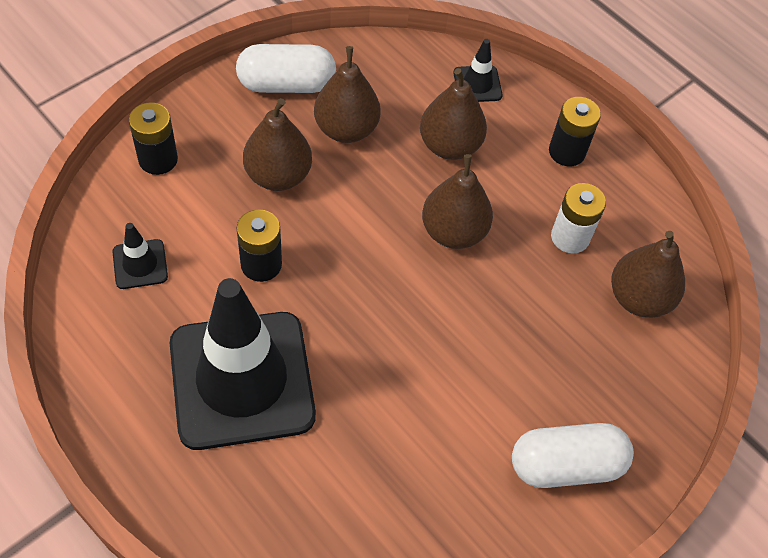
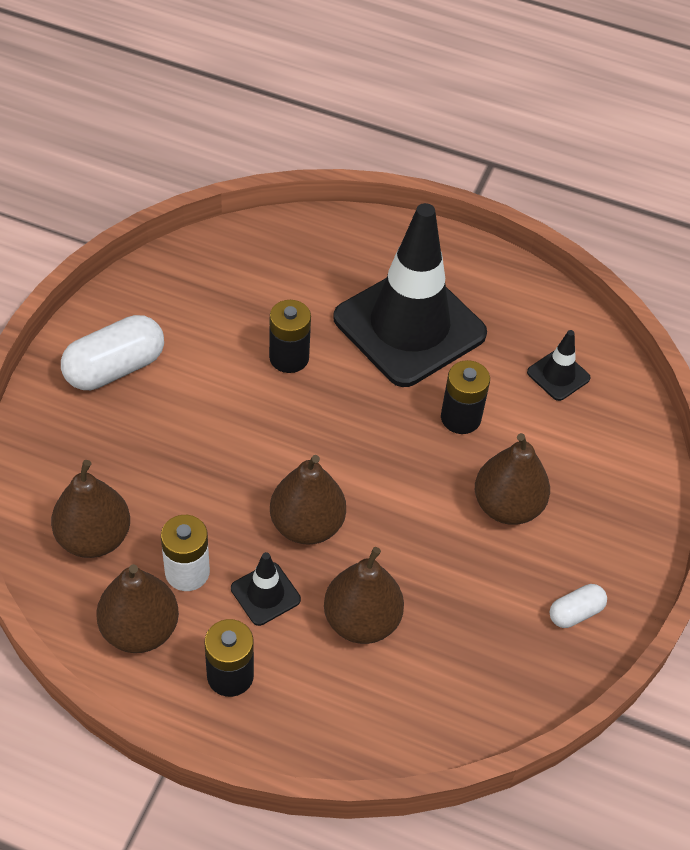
camera: 155 degrees right, 5 degrees down
(158, 159) = (625, 471): black battery -> black battery (289, 358)
(286, 84) = (575, 612): white capsule -> white capsule, size x0.53
(346, 129) = (478, 588): brown pear -> brown pear (140, 629)
(477, 84) = (373, 720): black traffic cone -> black traffic cone (265, 594)

